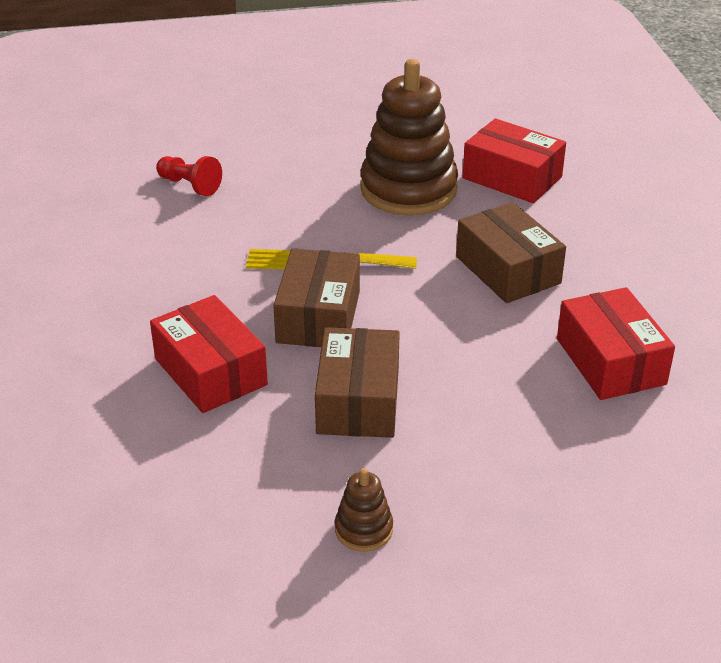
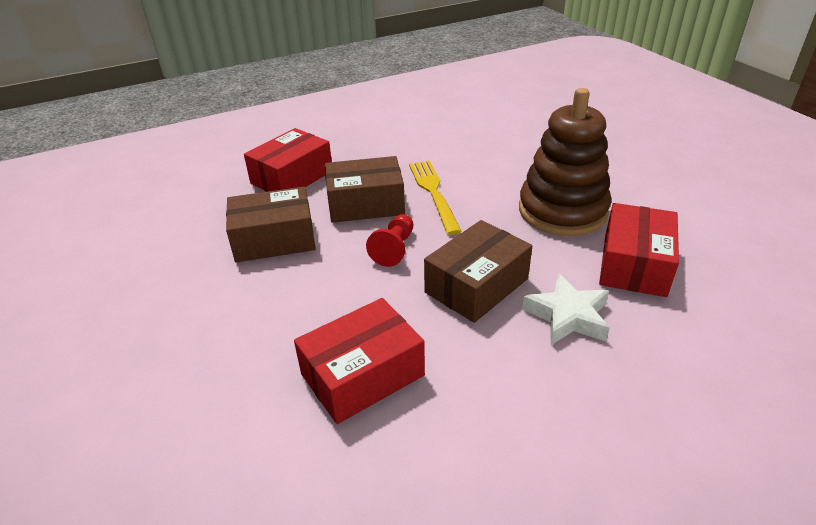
camera: 75 degrees right, 0 degrees up
(189, 185) = (492, 125): red pawn -> red pawn (394, 249)
(363, 529) = (139, 267): brown stacking toy -> none
(568, 231) = (567, 316): none -> white star

